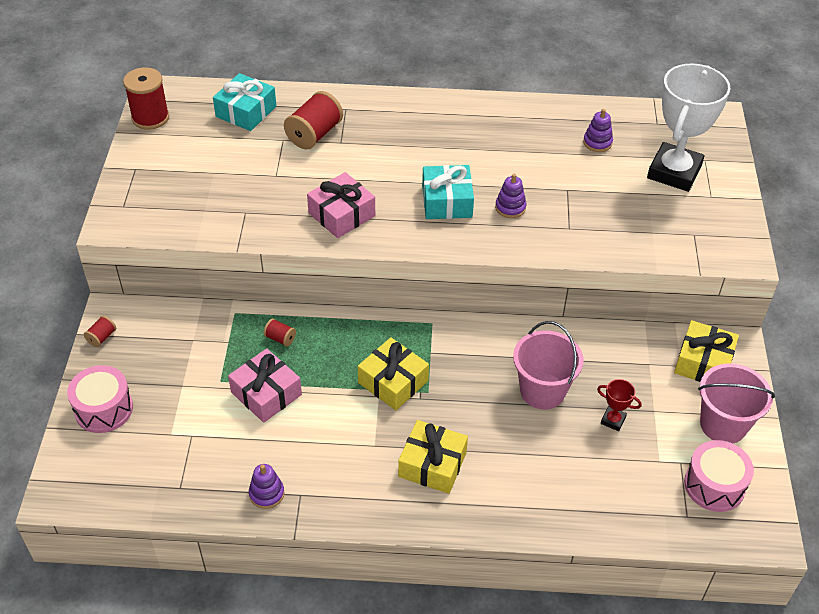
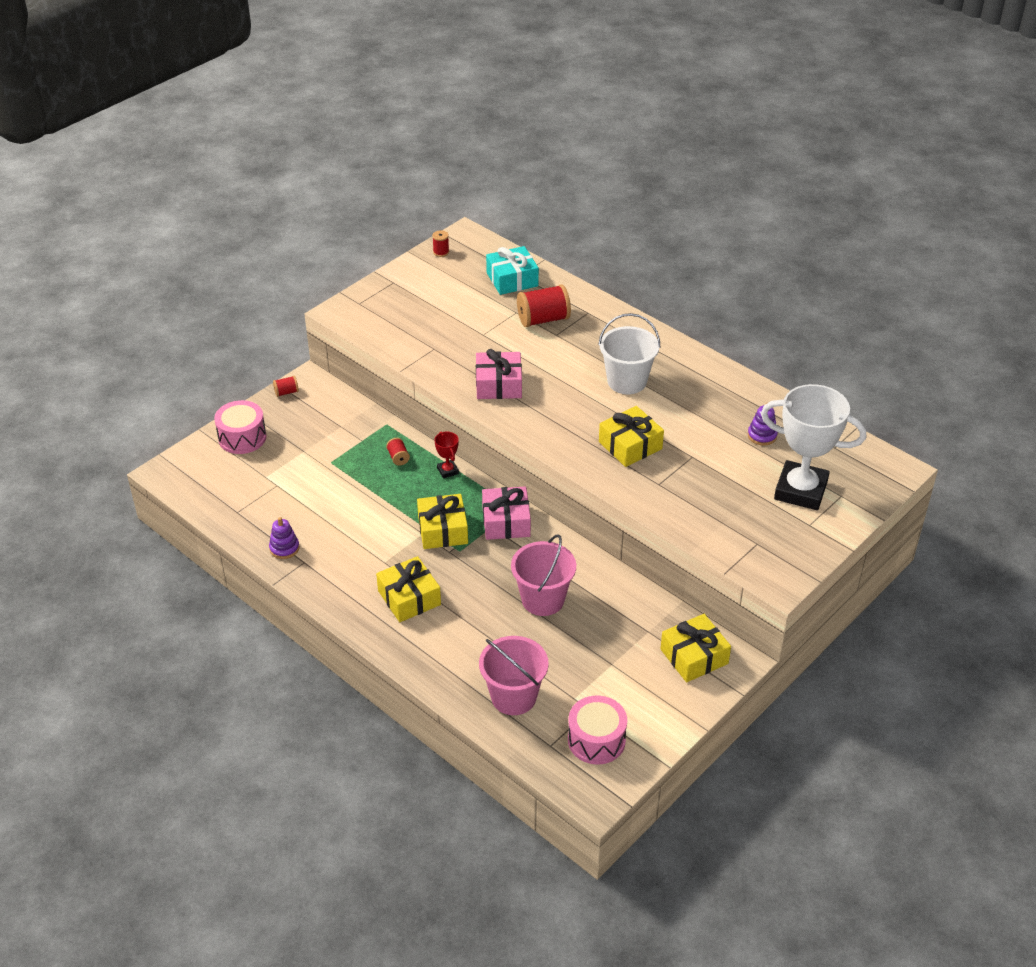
camera: 40 degrees right, 5 degrees down
(150, 118) = (441, 252): red spool -> red spool, size x0.49
(266, 393) = (351, 487): pink gift -> pink gift (506, 522)
(445, 153) = (627, 381): none -> white bucket
(447, 201) = (586, 416): turquoise gift -> none
(510, 207) = (630, 445): purple stacking toy -> yellow gift
(613, 420) = (572, 650): red trophy -> red trophy (447, 471)
(674, 172) = (800, 490): white trophy -> white trophy turned 45 degrees clockwise
(723, 424) = (655, 706): pink bucket -> pink bucket (513, 697)

